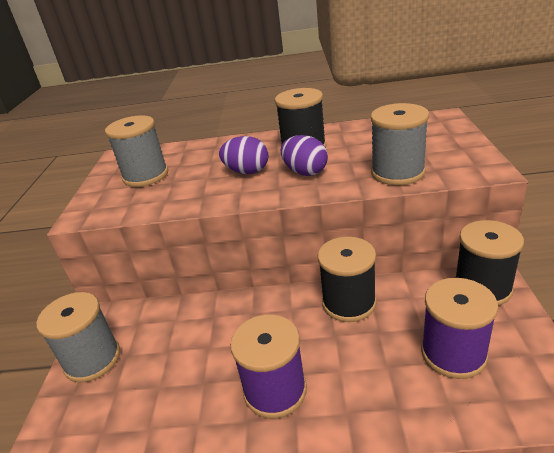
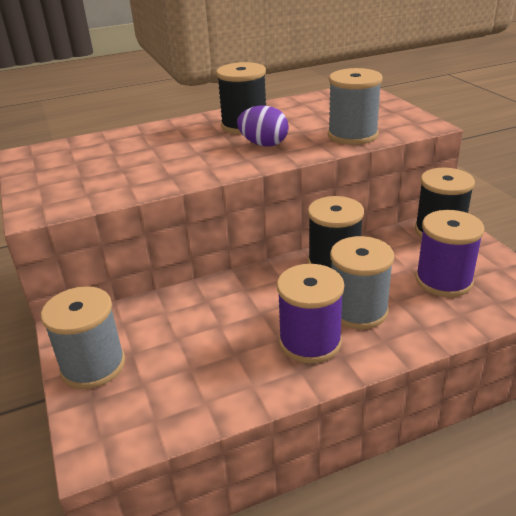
camera: 25 degrees left, 0 degrees up
(146, 176) = (81, 167): grey spool -> grey spool (358, 310)
(247, 172) = (201, 150): purple egg -> none

